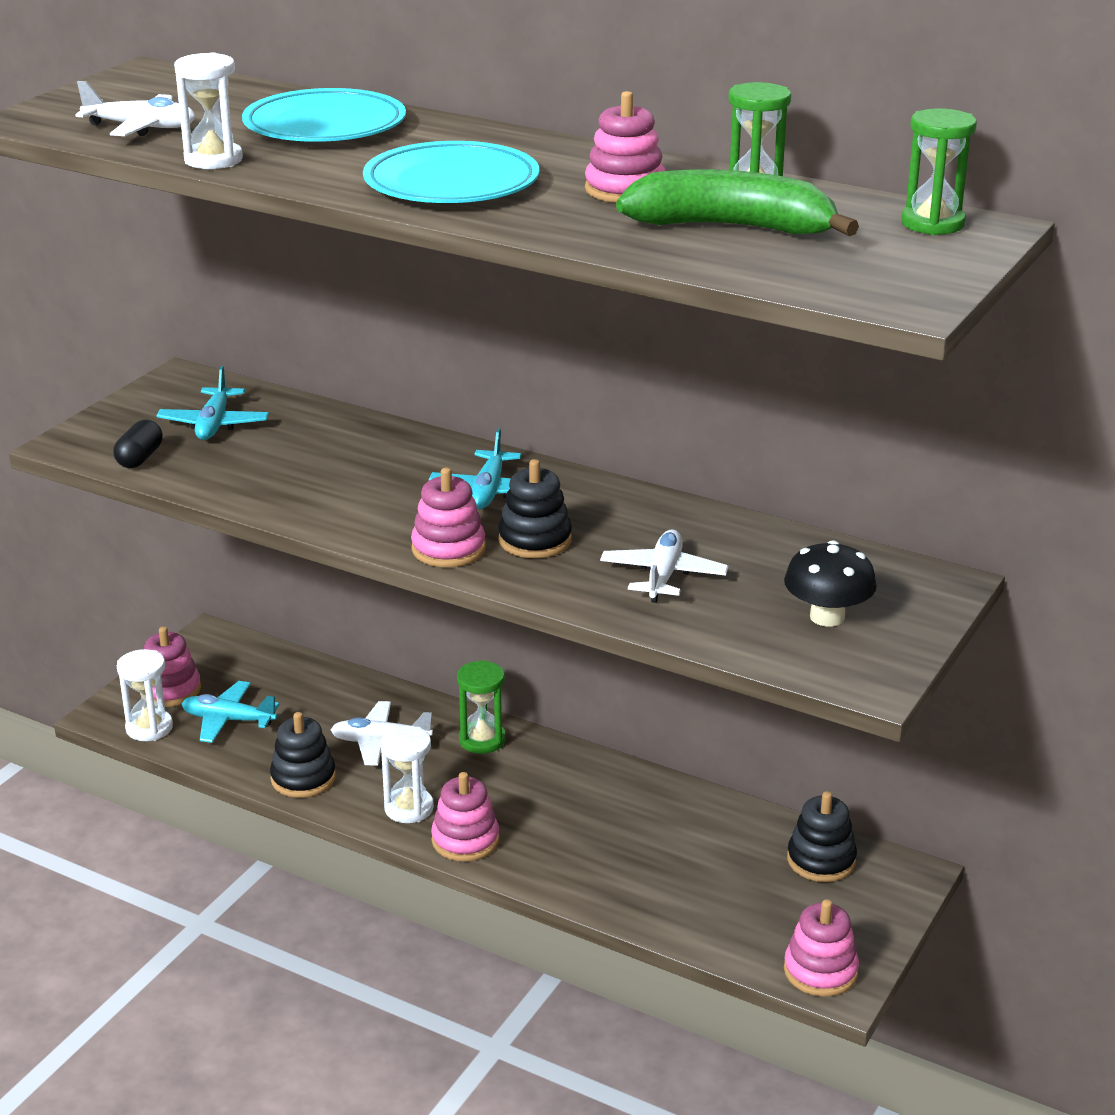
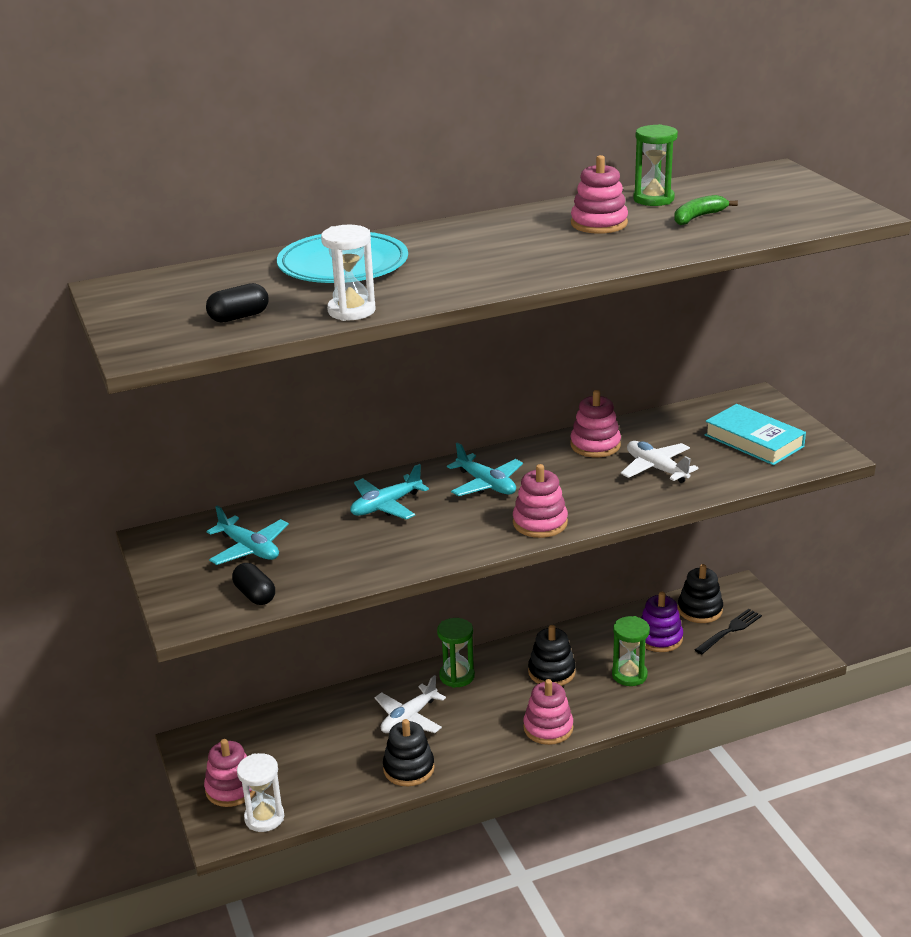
camera: 50 degrees left, 0 degrees up
(141, 128) = (239, 317): white plane -> black capsule
(228, 720) = (302, 775): turquoise plane -> turquoise plane (386, 506)
(409, 808) = (491, 737): white hourglass -> none
(451, 183) = (516, 259): turquoise plate -> none
(535, 540) = (566, 491): black stacking toy -> black stacking toy (551, 672)
(723, 852) = (659, 638): none -> purple stacking toy
(733, 227) = (698, 217): green banana -> green banana, size x0.50
(809, 901) = (730, 631): none -> black fork
(820, 971) = (788, 655): pink stacking toy -> pink stacking toy (595, 445)
(827, 617) = (754, 441): black mushroom -> turquoise book
(932, 223) = (756, 179): green hourglass -> green hourglass (629, 675)

